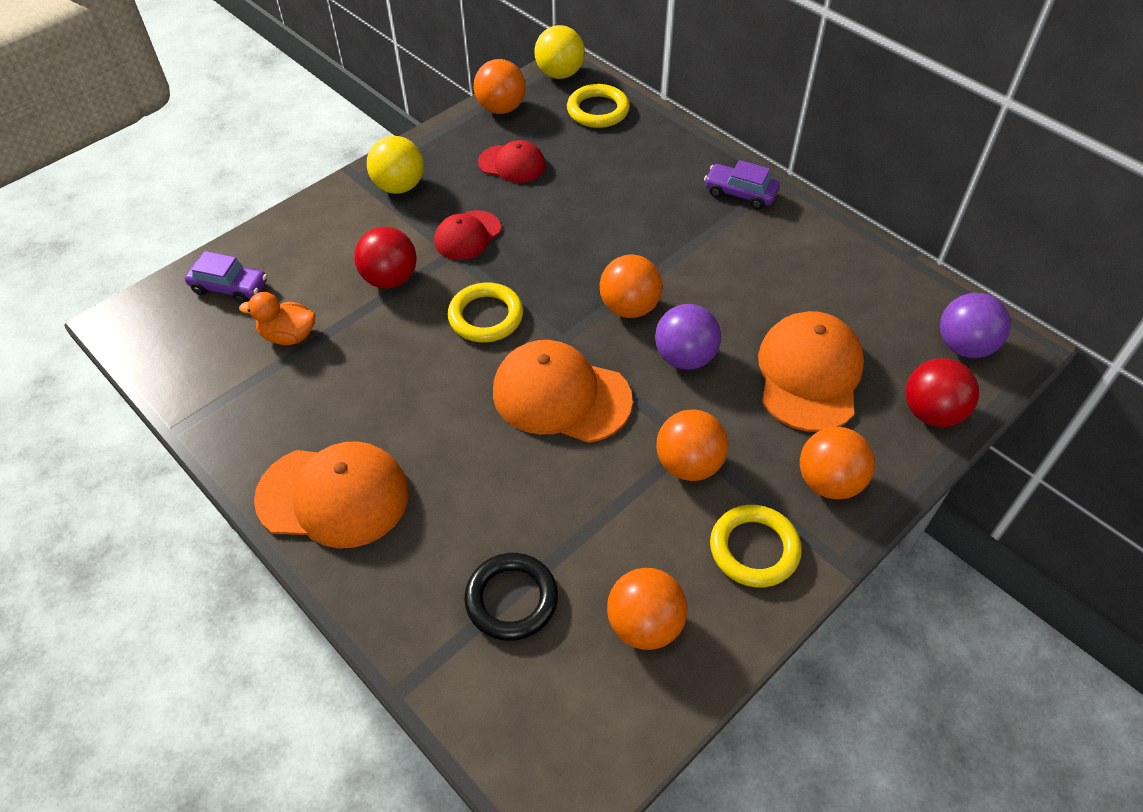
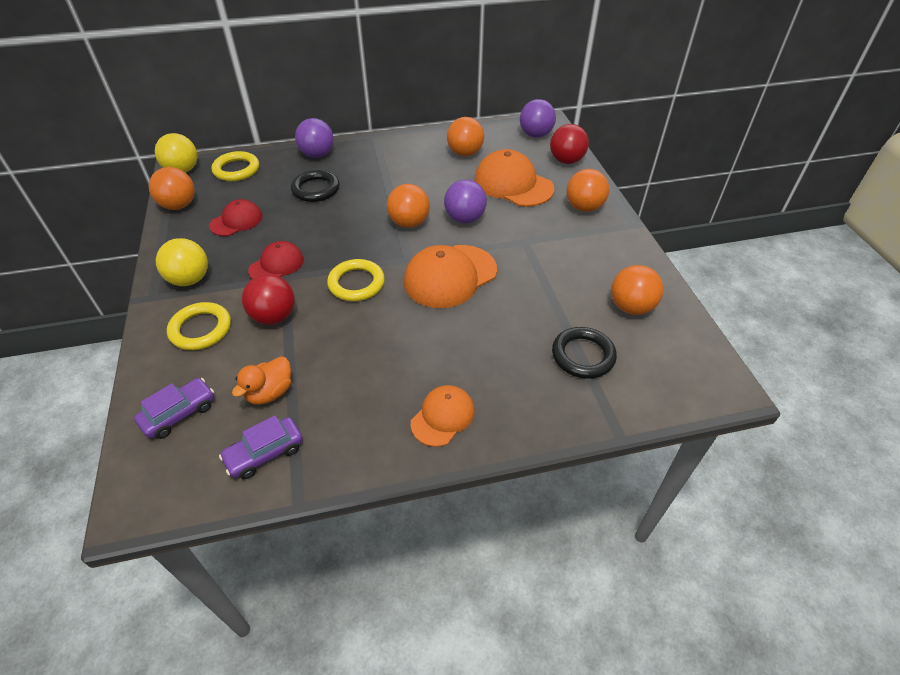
camera: 60 degrees left, 5 degrees down
(333, 496) = (443, 417): orange cap -> orange cap, size x0.59
(467, 235) = (276, 265): red cap -> red cap turned 120 degrees counterclockwise
(620, 192) = (316, 189): none -> black ring
(688, 155) = (317, 154): none -> purple ball
(688, 464) = (538, 248): orange ball -> orange ball (465, 153)
(740, 193) = (367, 151): purple car -> purple car (265, 453)
(754, 549) = (607, 248): yellow ring -> yellow ring (201, 329)

